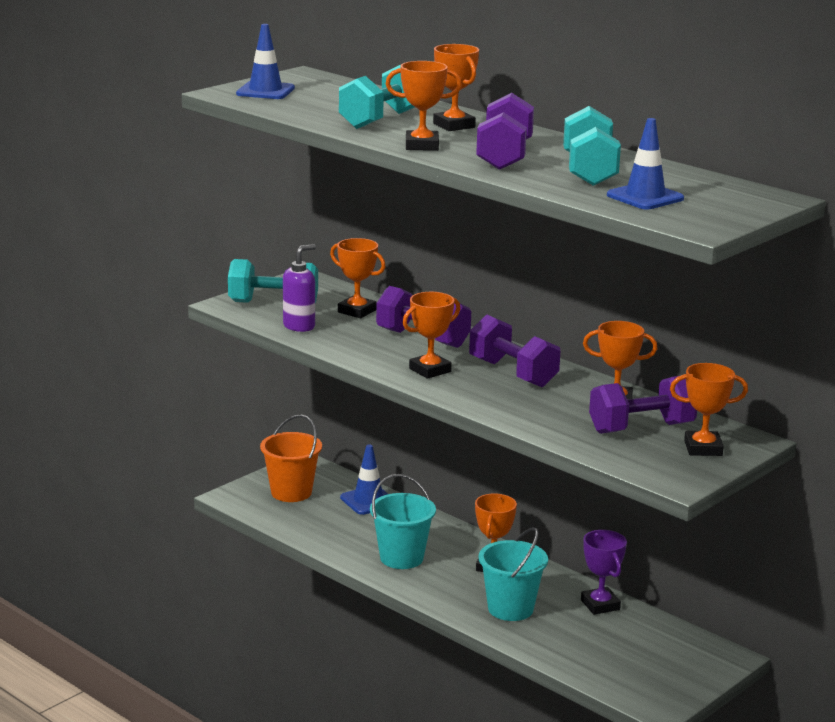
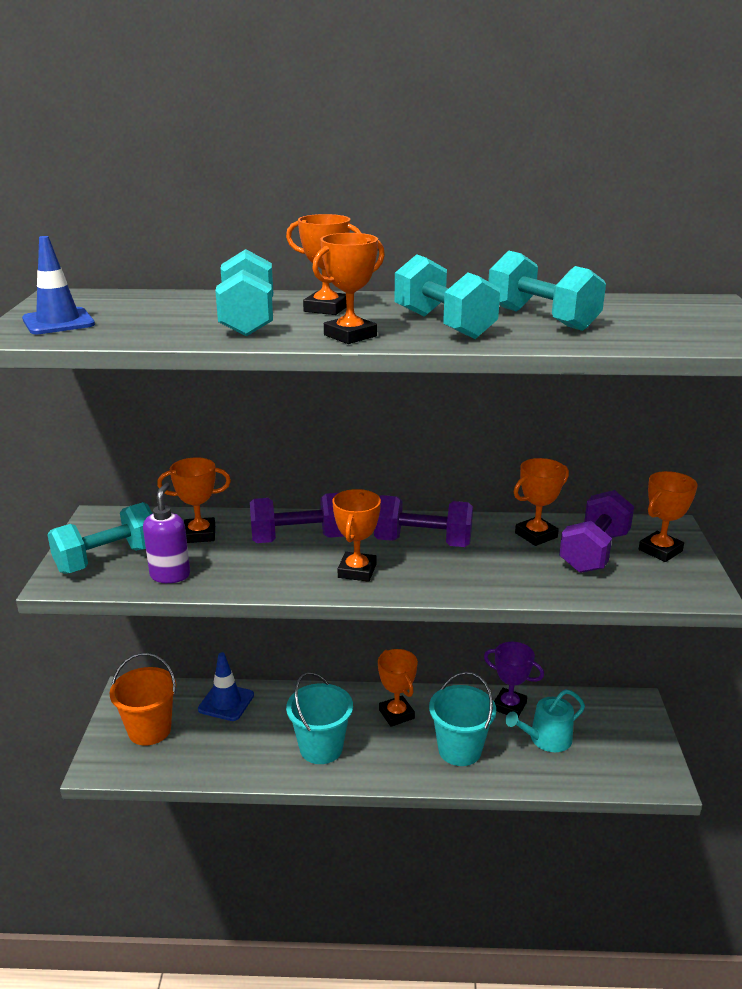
camera: 40 degrees left, 5 degrees up
(504, 156) = (443, 325): purple dumbbell -> turquoise dumbbell
(597, 637) = (546, 739): none -> turquoise watering can
(645, 197) = (644, 329): blue traffic cone -> none

